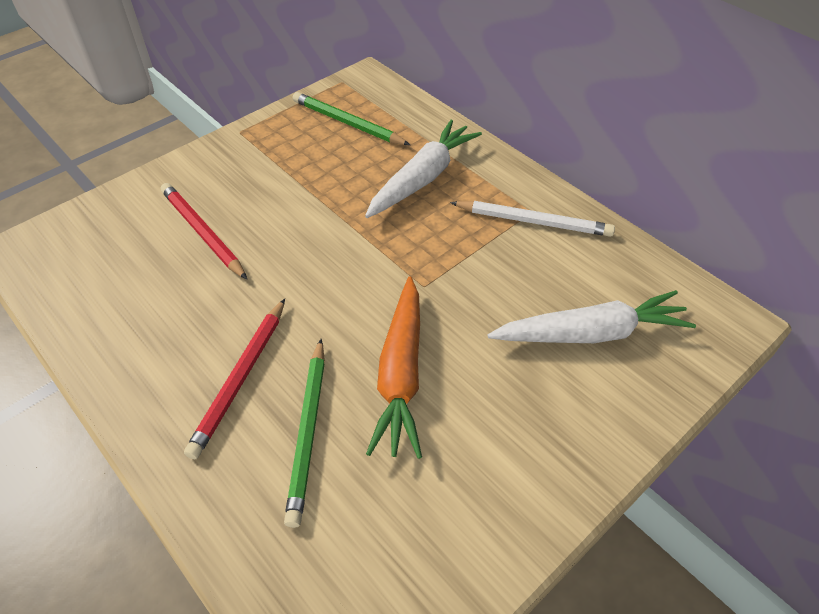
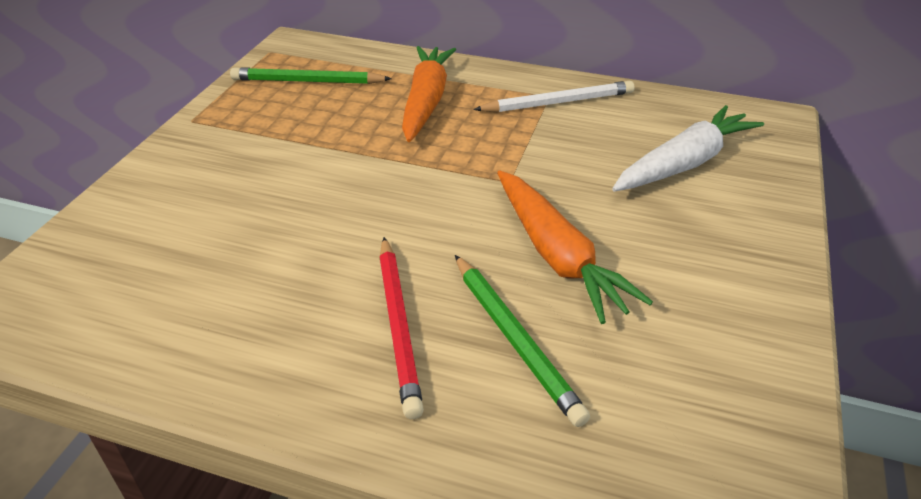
camera: 30 degrees left, 10 degrees down
(202, 232) = (229, 217): red pencil -> none
(423, 178) = (426, 101): white carrot -> orange carrot

